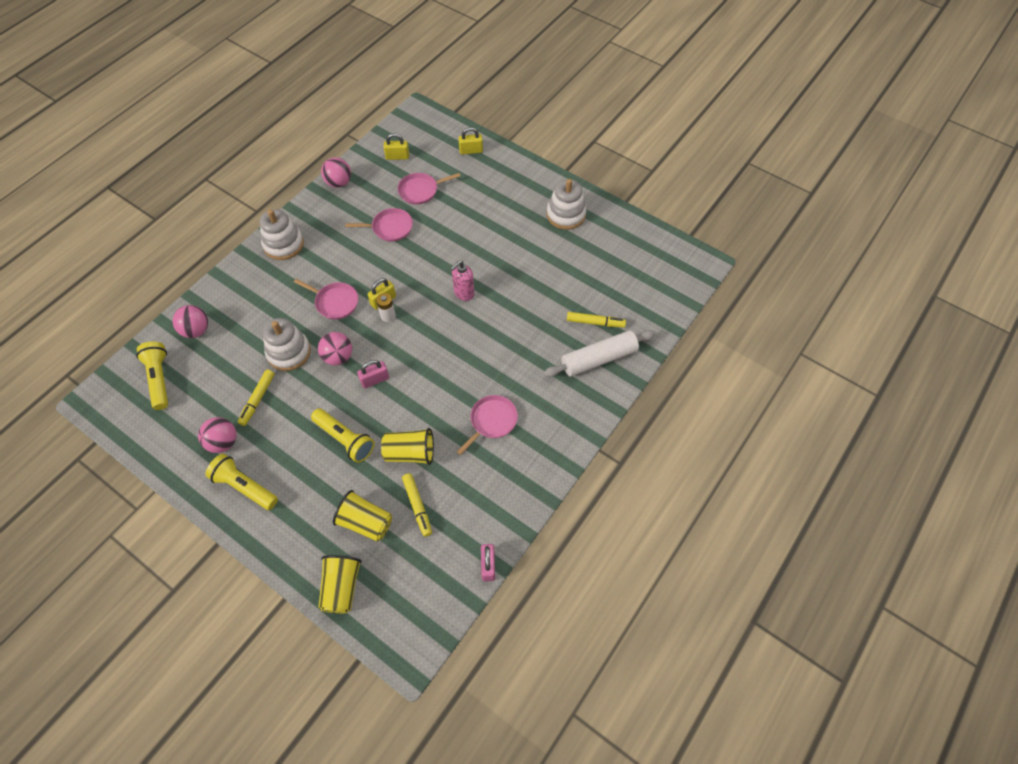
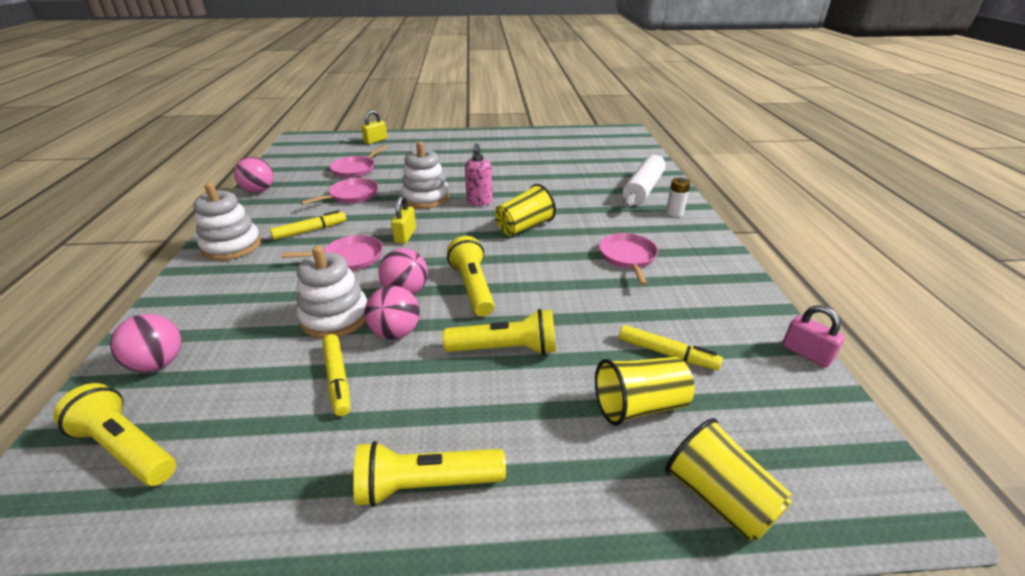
camera: 40 degrees left, 25 degrees down
(223, 442) = (329, 455): pink ball -> pink ball (396, 332)
(375, 380) = (473, 287): pink padlock -> yellow flashlight
(388, 316) = (424, 242): white battery -> white battery (674, 212)
(397, 157) = (307, 161): yellow padlock -> none
(410, 453) = (592, 318): yellow cup -> yellow cup (524, 227)
(566, 215) = (500, 142): white stacking toy -> white stacking toy (425, 198)
(595, 322) = (608, 175): yellow marker -> yellow marker (310, 230)

